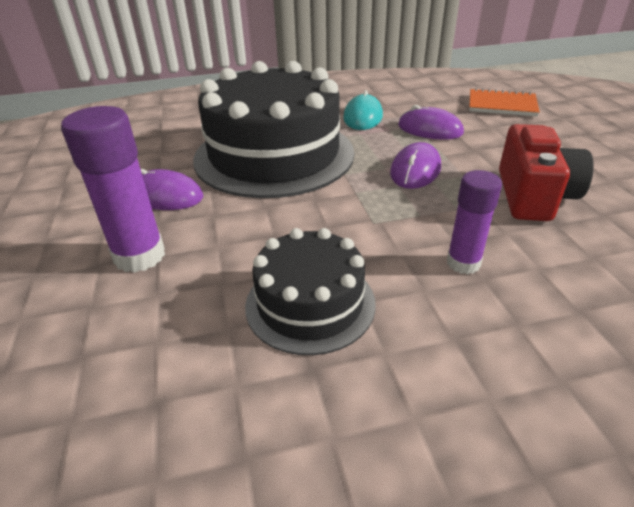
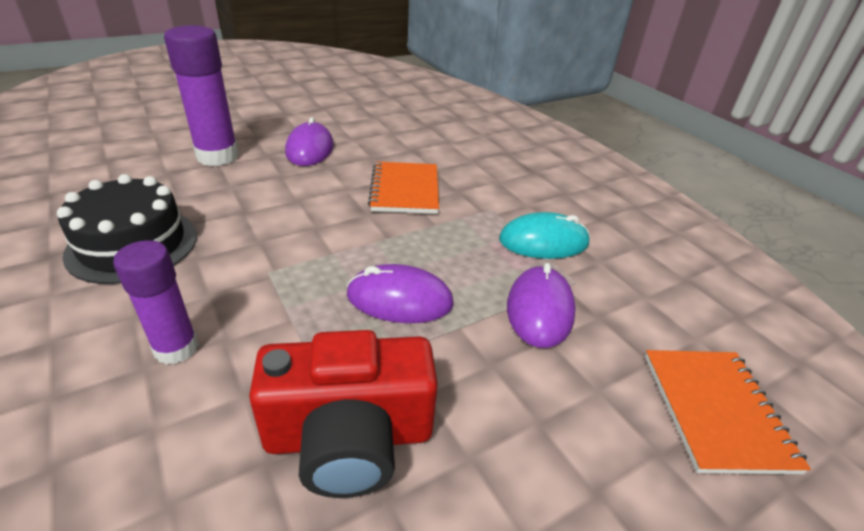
camera: 70 degrees right, 0 degrees up
(274, 155) = (405, 190): black cake -> orange notebook

